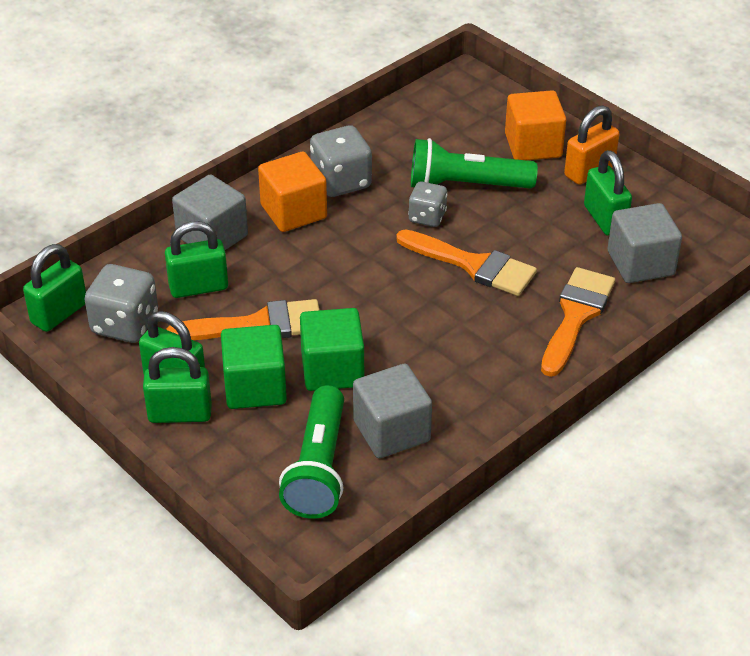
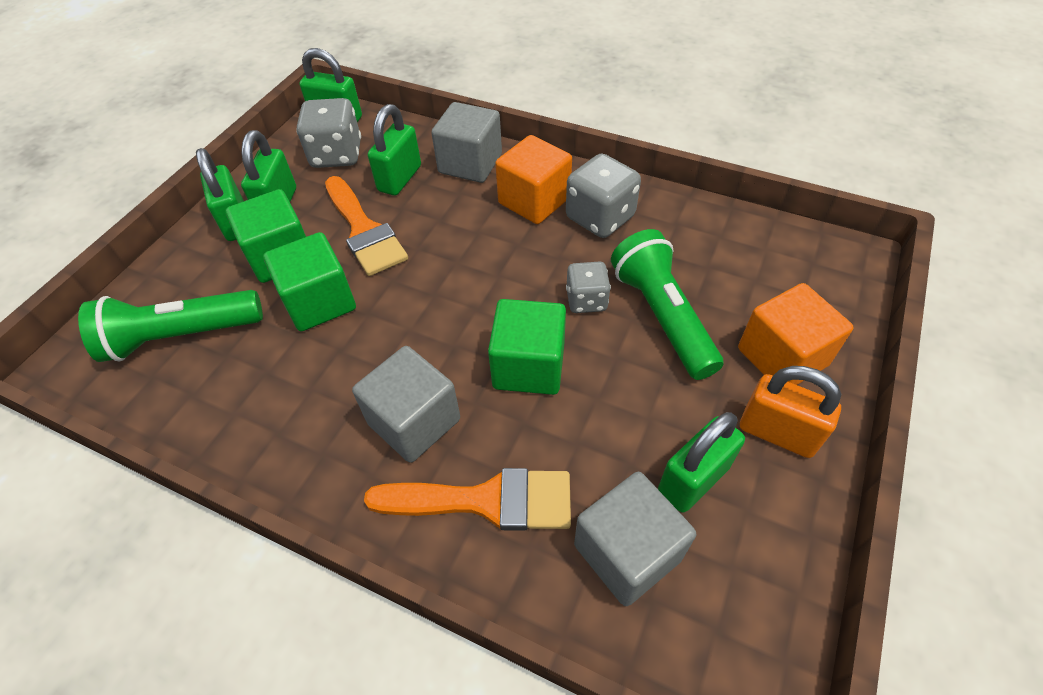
camera: 70 degrees right, 10 degrees up
(198, 287) = (399, 178): green padlock -> green padlock turned 60 degrees clockwise
(391, 431) = (242, 377): grey cube -> grey cube (414, 421)
(473, 265) = (528, 366): orange brush -> green cube

